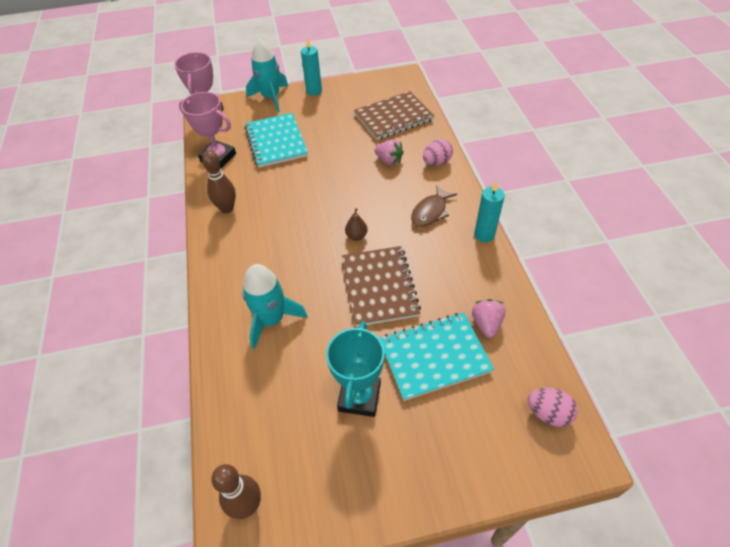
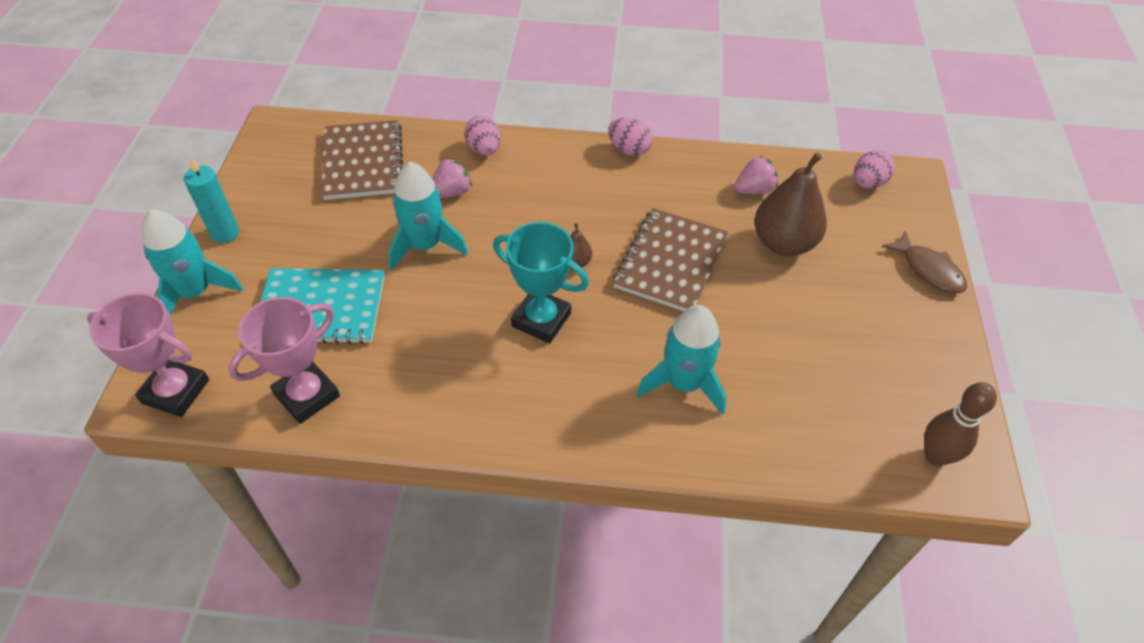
camera: 75 degrees left, 0 degrees up
(227, 208) = (442, 402): brown bowling pin -> none
(339, 164) = (425, 245): none -> turquoise rocket
(359, 397) = (819, 321): turquoise trophy -> turquoise trophy (541, 320)
(379, 287) = (670, 262): brown notebook -> brown notebook turned 75 degrees counterclockwise
(430, 212) = (569, 182): brown fish -> brown fish (928, 270)
(434, 356) = (783, 243): turquoise notebook -> brown pear
(484, 235) = (629, 150): turquoise candle -> pink egg
(486, 324) = (754, 190): pink strawberry -> pink strawberry turned 135 degrees clockwise

